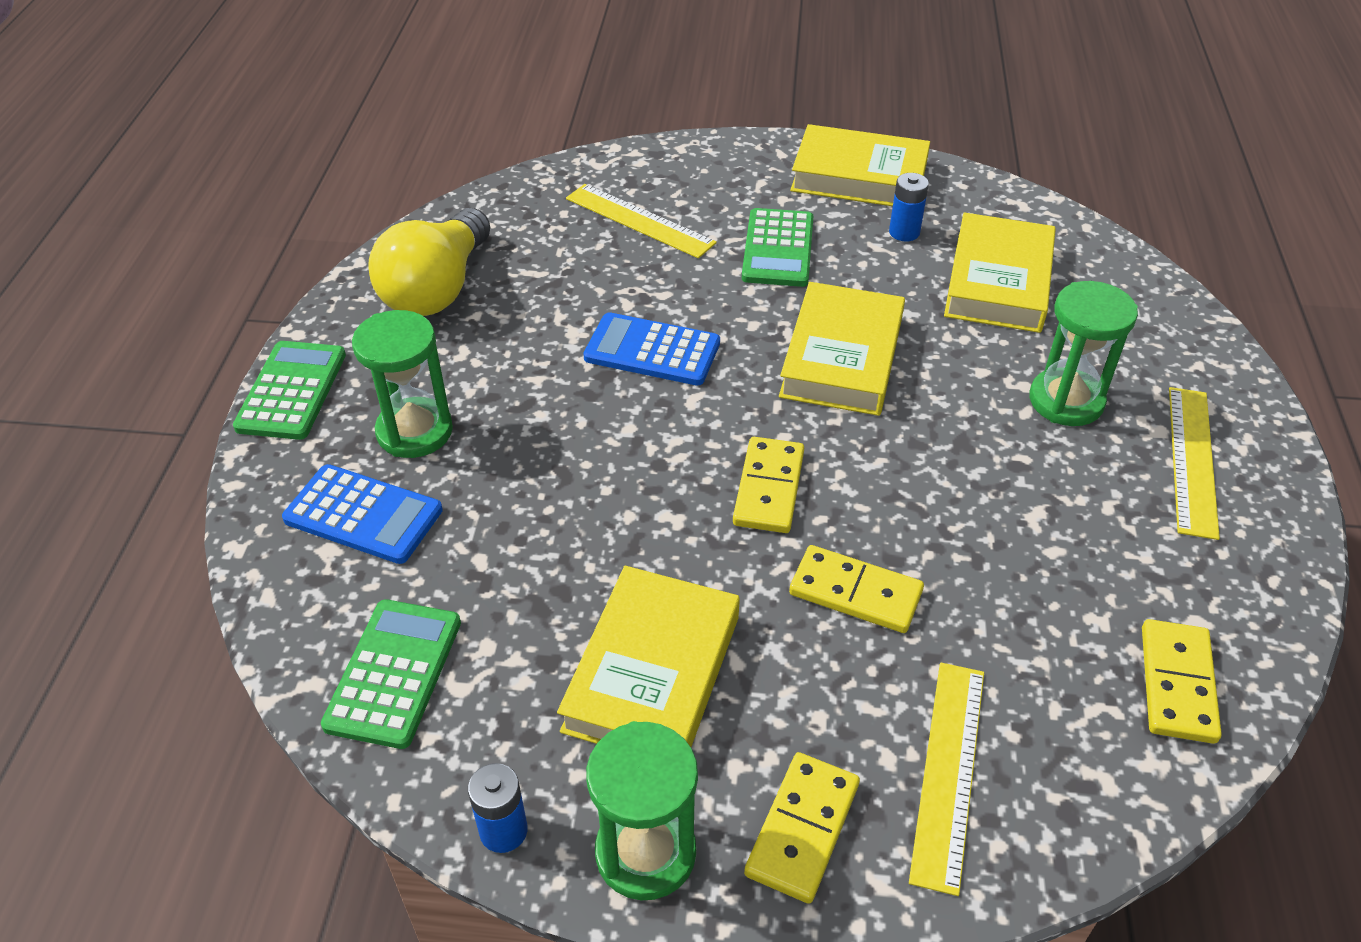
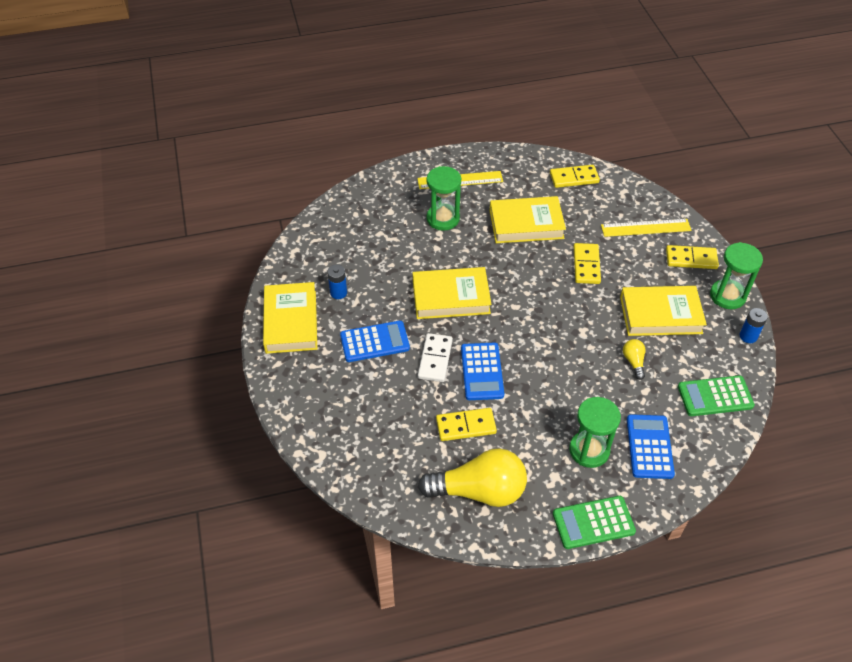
camera: 110 degrees left, 5 degrees up
(556, 570) = (633, 362): none -> yellow light bulb
(639, 220) = (373, 413): yellow ruler -> none
(708, 304) = (435, 359): none -> white domino
(768, 488) = (548, 304): yellow domino -> yellow domino (466, 426)
(778, 249) = (374, 342): green calculator -> blue calculator
(998, 282) = (366, 251): yellow book -> yellow book (526, 224)

